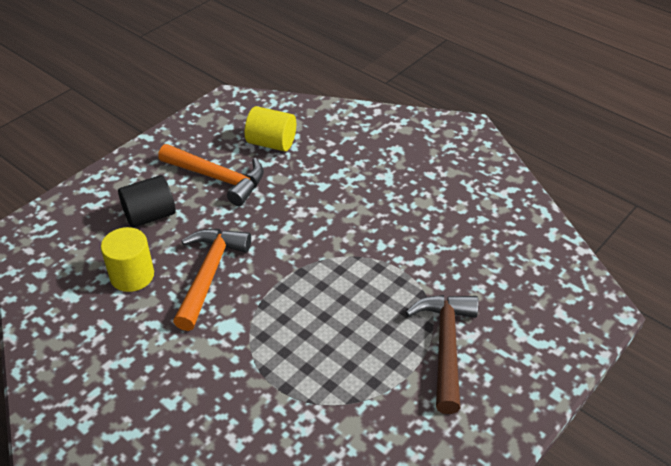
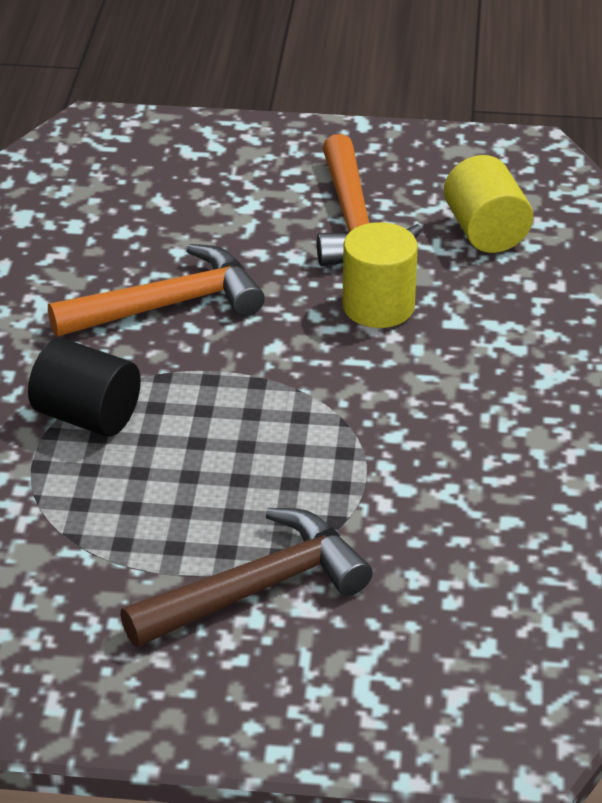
camera: 55 degrees right, 5 degrees down
(132, 275) = (101, 245): yellow cylinder -> yellow cylinder (378, 306)
(150, 216) = (218, 204): black cylinder -> black cylinder (87, 416)

